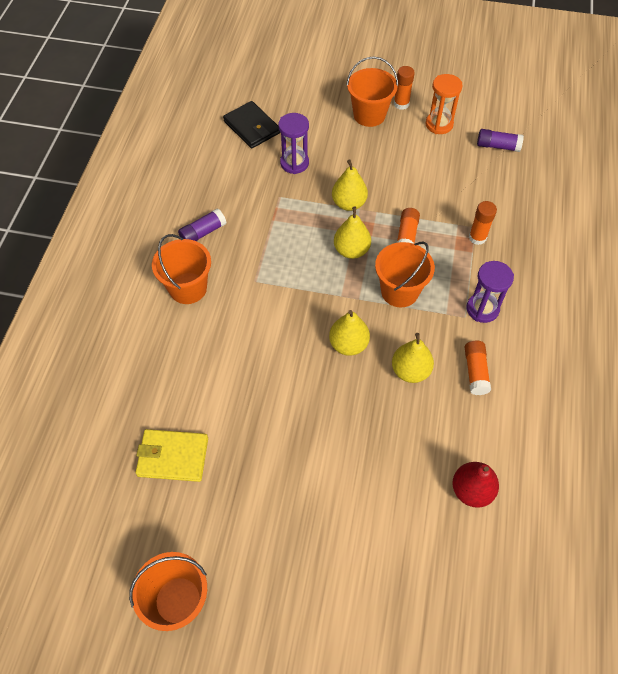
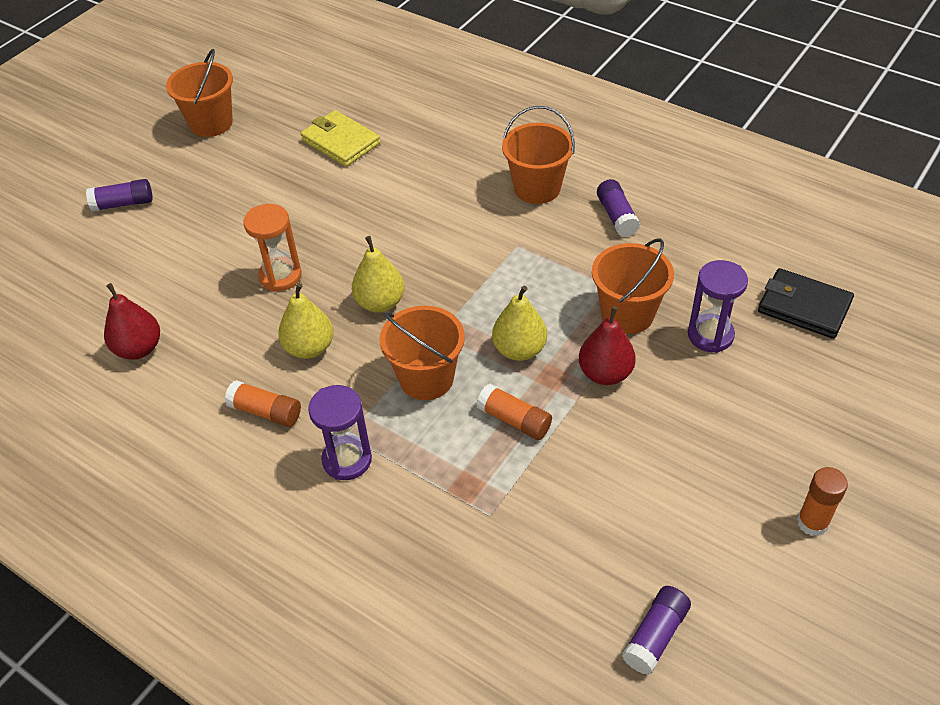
camera: 115 degrees right, 10 degrees down
(173, 457) = (340, 142): yellow wallet -> yellow wallet turned 75 degrees counterclockwise
(252, 127) = (804, 307): black wallet -> black wallet turned 45 degrees clockwise
(325, 616) = (123, 204): none -> purple glue stick
(348, 203) = (605, 373): yellow pear -> red pear
(369, 115) = (794, 464): orange bucket -> orange bucket (627, 314)
(439, 124) = (741, 561): orange hourglass -> orange hourglass (280, 276)
(477, 237) = (469, 509): orange glue stick -> none

